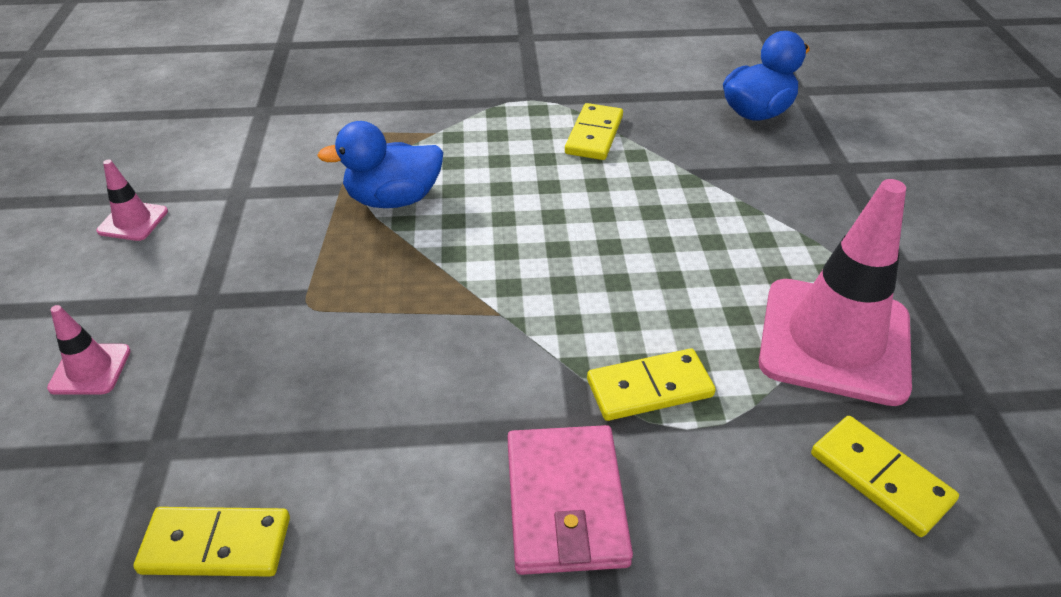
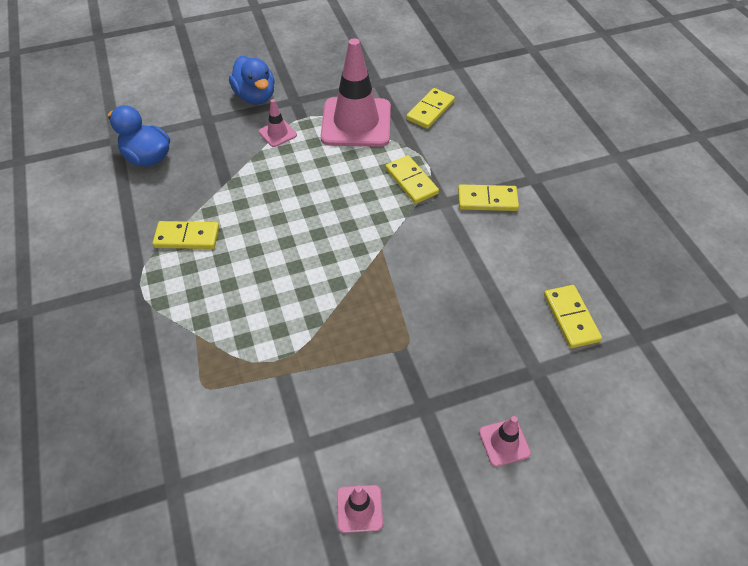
camera: 105 degrees left, 10 degrees up
(393, 199) = (289, 334): blue duck -> blue duck (255, 96)
(566, 503) = (487, 200): pink wallet -> yellow domino
(805, 235) = (277, 133): none -> pink traffic cone

